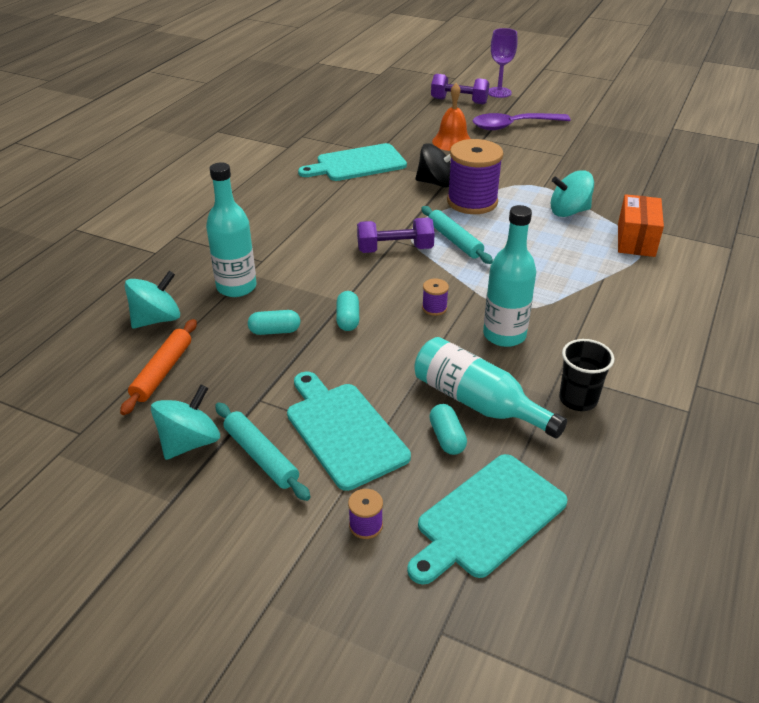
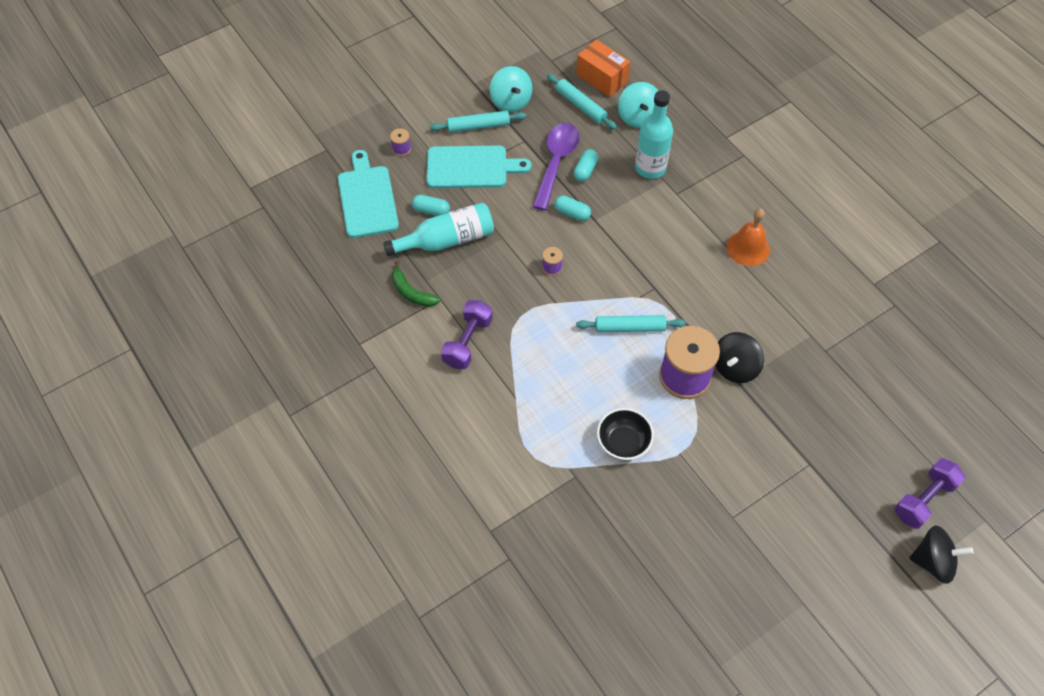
camera: 120 degrees right, 20 degrees up
(162, 372) = (580, 106): orange rolling pin -> turquoise rolling pin
(357, 164) = (807, 323): turquoise cutting board -> none
(395, 249) = (641, 281): purple dumbbell -> purple dumbbell (467, 342)
(452, 142) = (817, 430): orange bell -> orange bell (748, 248)
(499, 92) = (933, 561): purple goblet -> black spinning top
(504, 335) = (496, 291): turquoise bottle -> none
(513, 126) = (828, 514): purple spoon -> purple spoon (556, 162)
(569, 212) = (623, 442): turquoise spinning top -> black bowl
(578, 399) = (411, 292): black cup -> green banana
(636, 240) = (548, 462): orange box -> orange box (602, 78)

